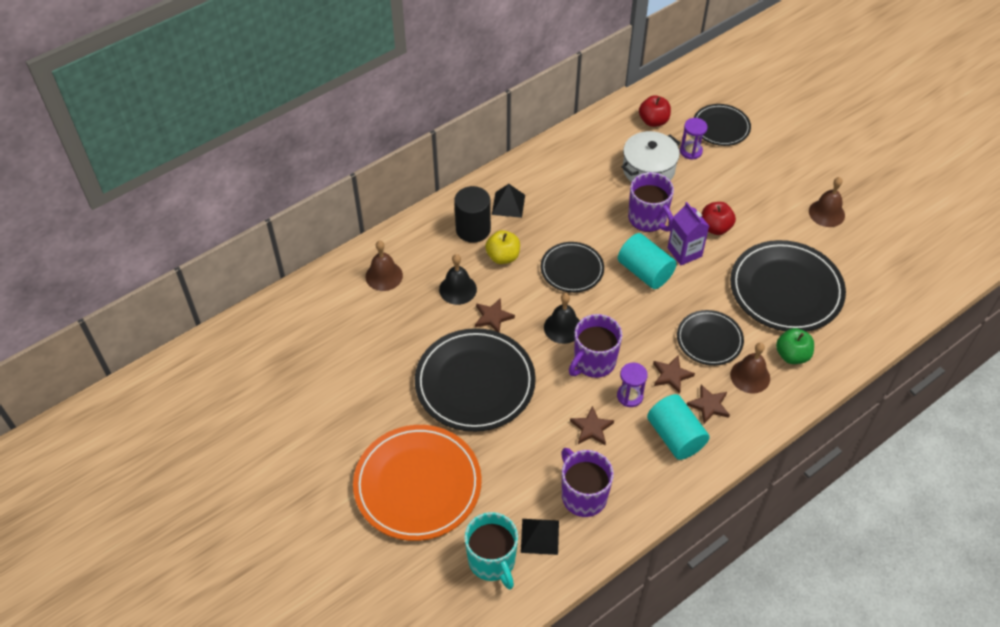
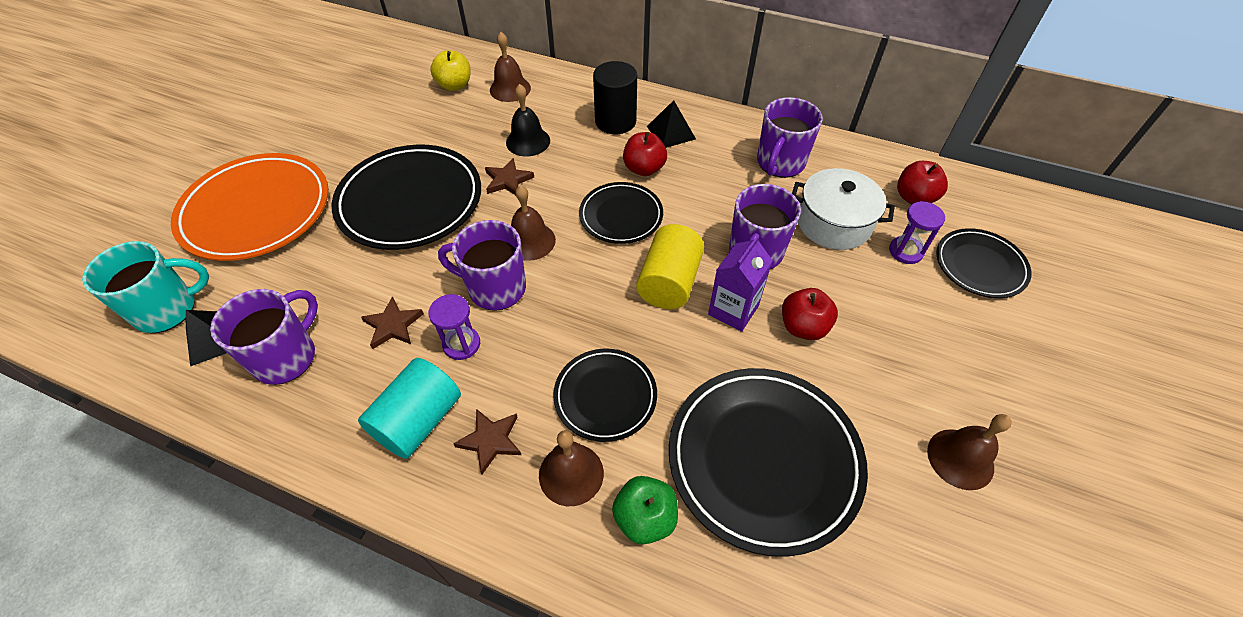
camera: 60 degrees right, 0 degrees up
(492, 561) = (168, 309): turquoise mug -> turquoise mug turned 150 degrees counterclockwise
(503, 257) = (596, 156): yellow apple -> yellow apple (455, 85)
(535, 237) = (644, 169): none -> red apple
(563, 327) = (530, 241): black bell -> brown bell
(580, 165) = (780, 163): none -> purple mug
(645, 272) = (669, 282): turquoise cylinder -> yellow cylinder
(671, 375) = (519, 376): brown star -> none

